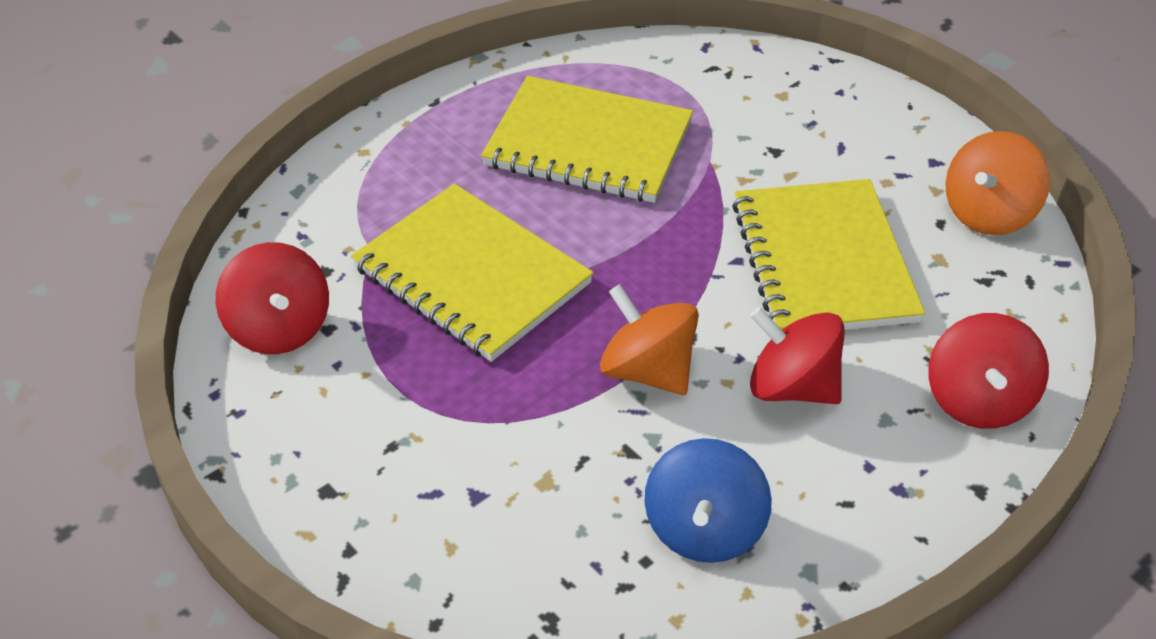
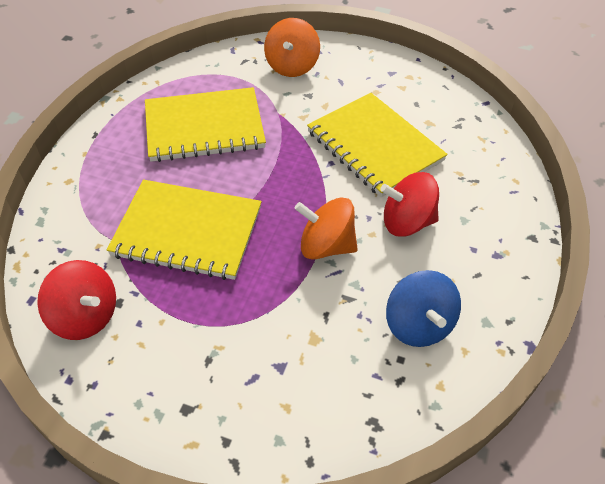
camera: 30 degrees left, 5 degrees up
(978, 400) = (499, 190): red spinning top -> none
(988, 213) = (435, 90): orange spinning top -> orange spinning top (292, 66)

